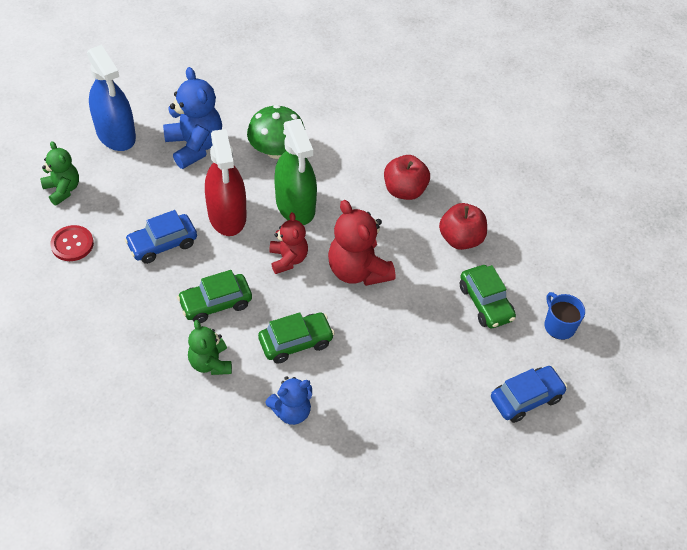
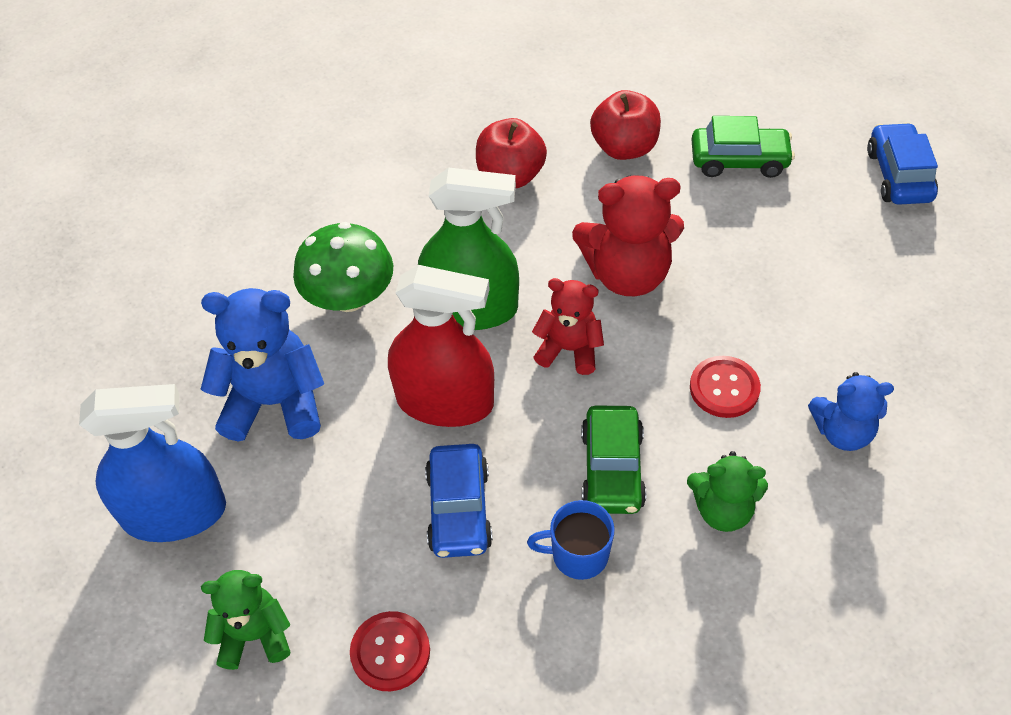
camera: 60 degrees left, 0 degrees up
(291, 411) = (842, 432): blue teddy bear -> blue teddy bear turned 90 degrees clockwise
(296, 342) = (724, 388): green car -> red button
(559, 325) = (801, 106): blue mug -> blue mug (578, 555)

